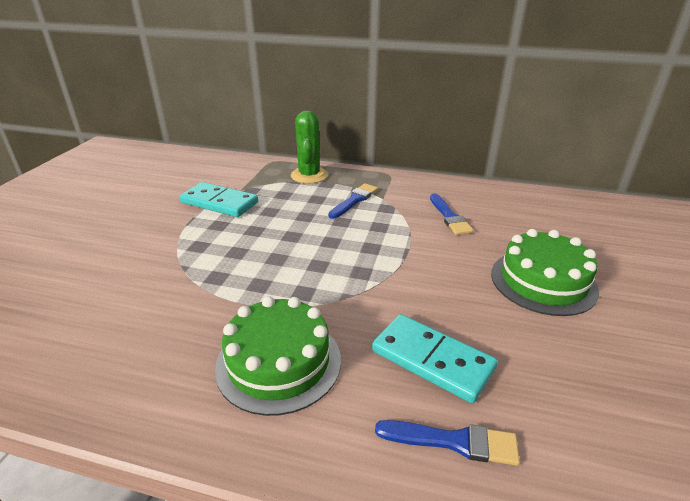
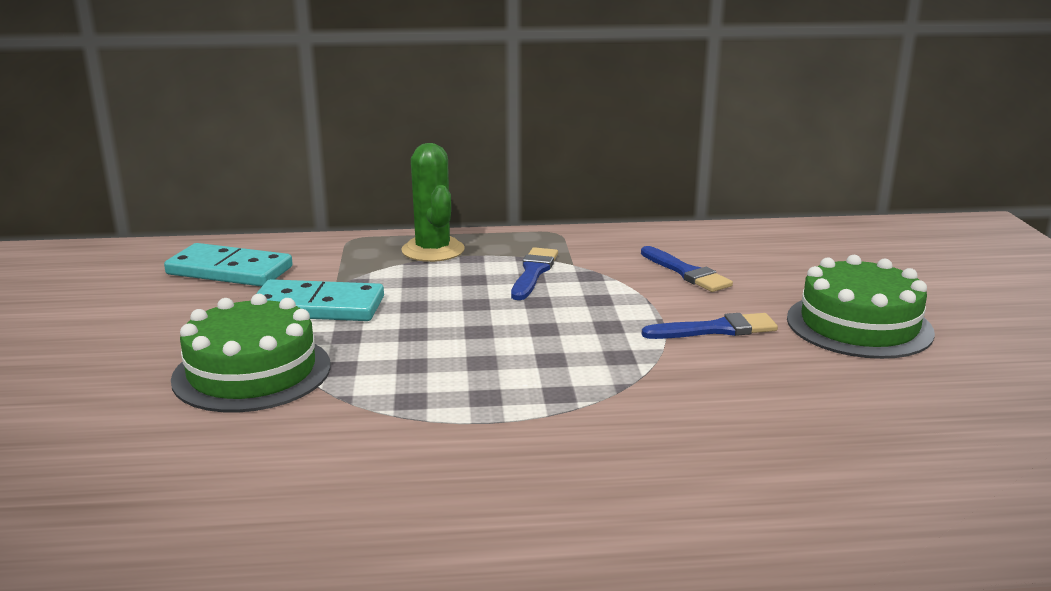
camera: 20 degrees left, 10 degrees down
(278, 362) = (596, 474): green cake -> green cake (252, 372)
(432, 360) = (789, 430): turquoise domino -> turquoise domino (230, 271)
(454, 442) = (875, 499): blue brush -> blue brush (716, 329)

